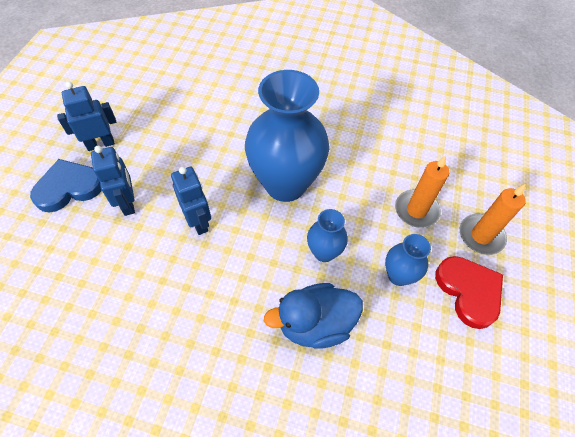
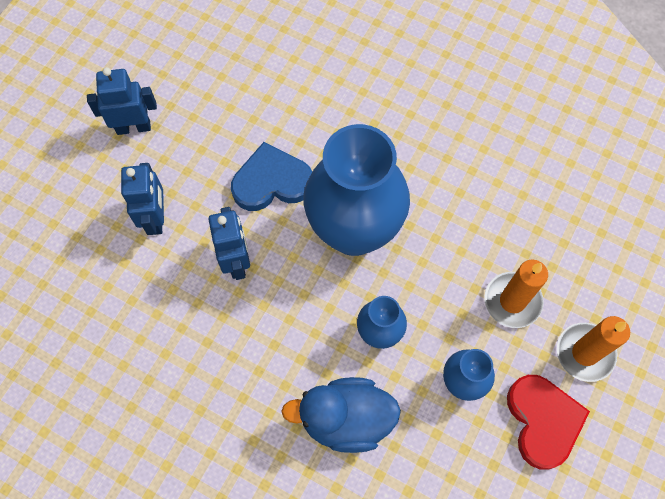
camera: 15 degrees right, 10 degrees up
(69, 188) = (88, 183): blue heart -> blue heart (272, 182)

